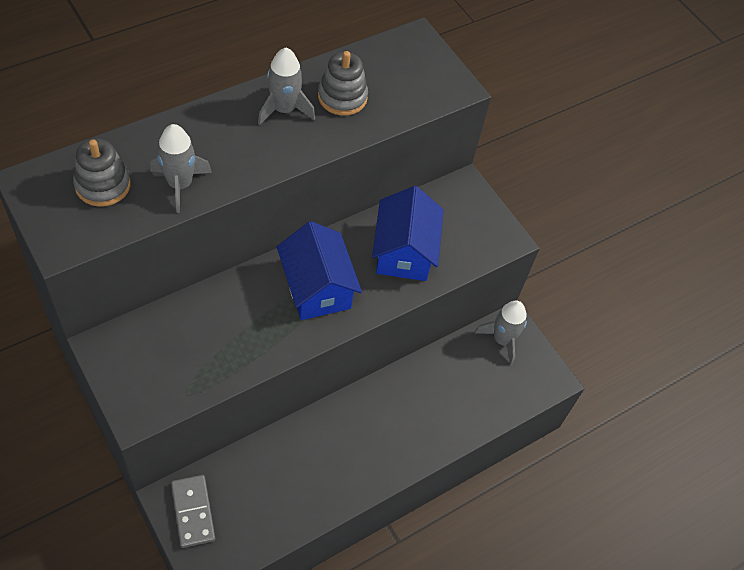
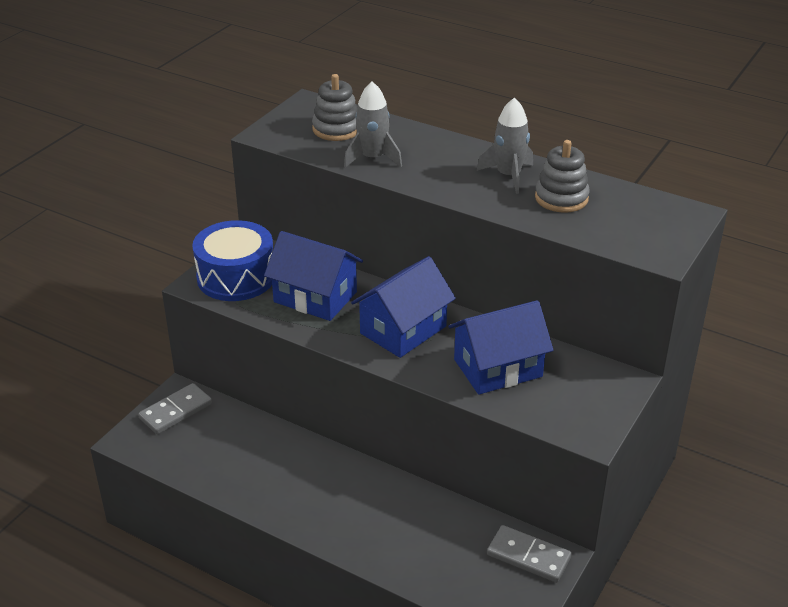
camera: 70 degrees right, 20 degrees down
(149, 377) = (236, 277): none -> blue drum
(227, 328) = (315, 297): none -> blue house
(502, 340) = (528, 556): grey rocket -> grey domino

